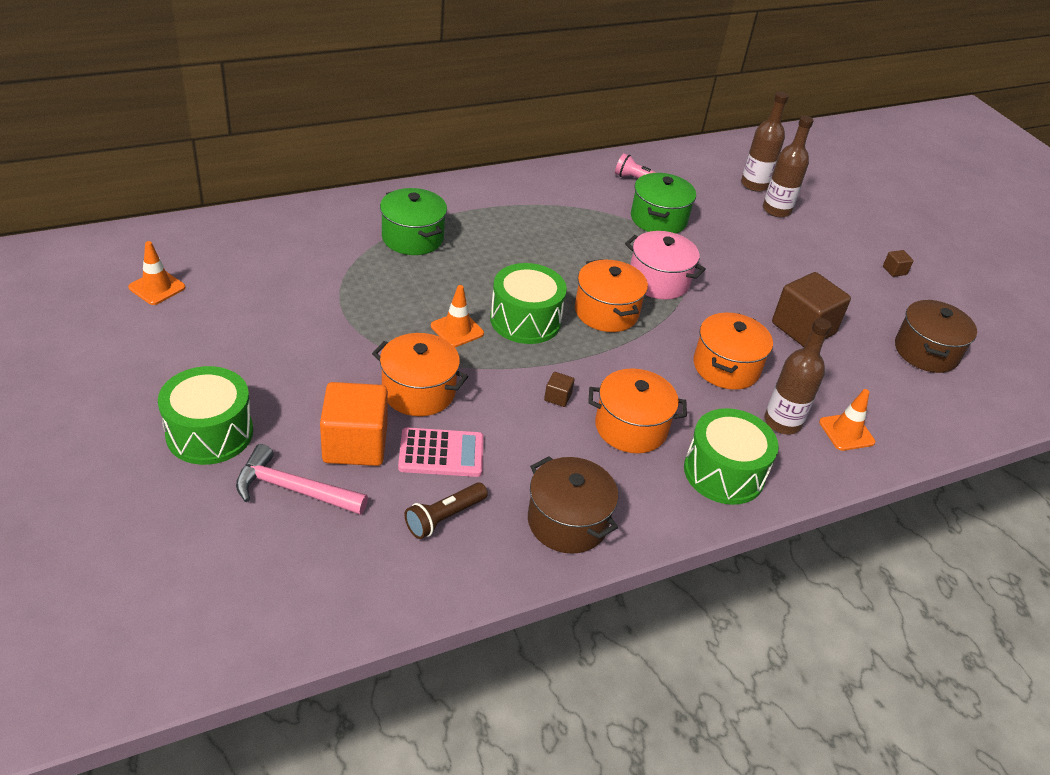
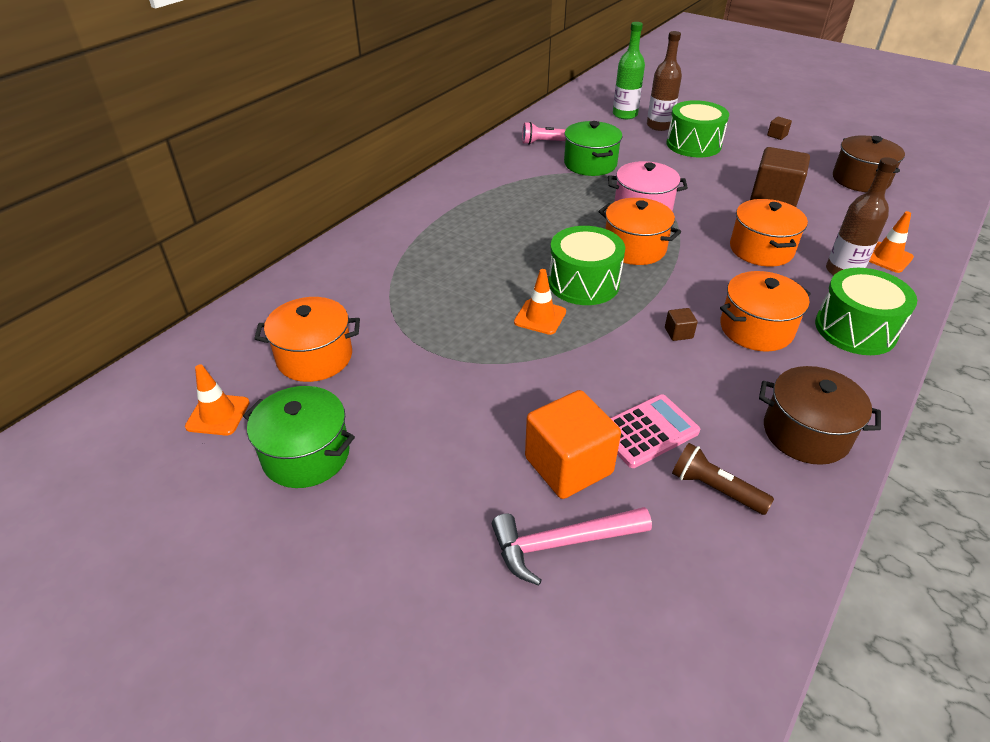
camera: 25 degrees left, 0 degrees up
(210, 433) = (422, 534): green drum -> green drum (693, 144)
(412, 238) = (419, 258): green pot -> green pot (306, 455)
(418, 391) = (568, 386): orange pot -> orange pot (314, 357)
(444, 517) = (715, 489): brown flashlight -> brown flashlight turned 105 degrees clockwise
(754, 185) = (625, 114): brown bottle -> green bottle

